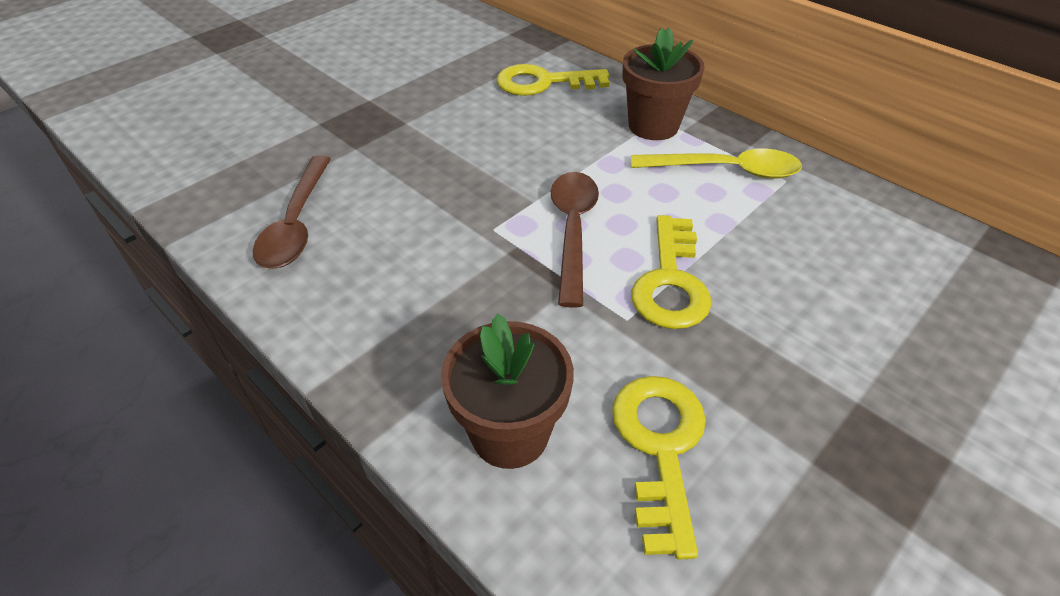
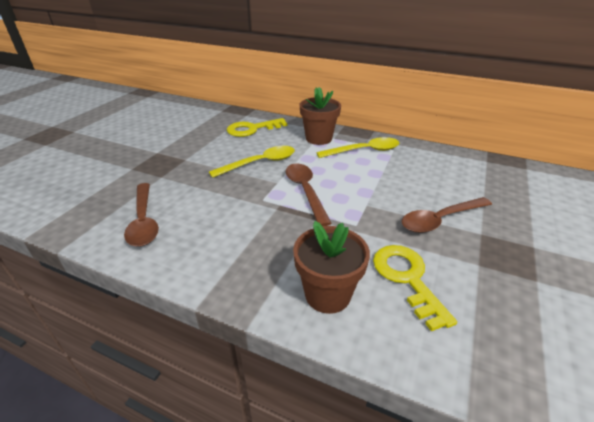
camera: 20 degrees left, 10 degrees down
(523, 156) = (260, 163): none -> yellow spoon
(670, 281) = (367, 203): yellow key -> none
(790, 351) = (440, 220): none -> brown spoon

